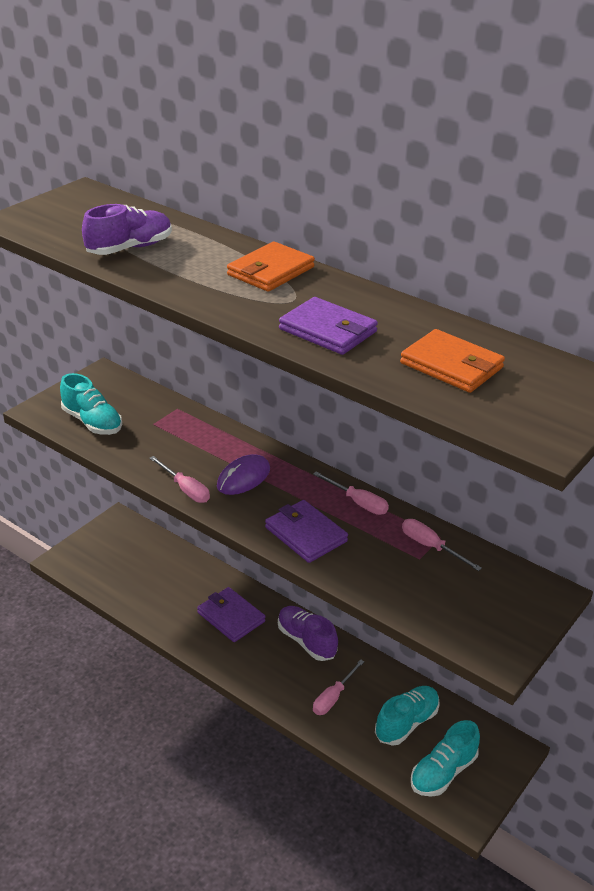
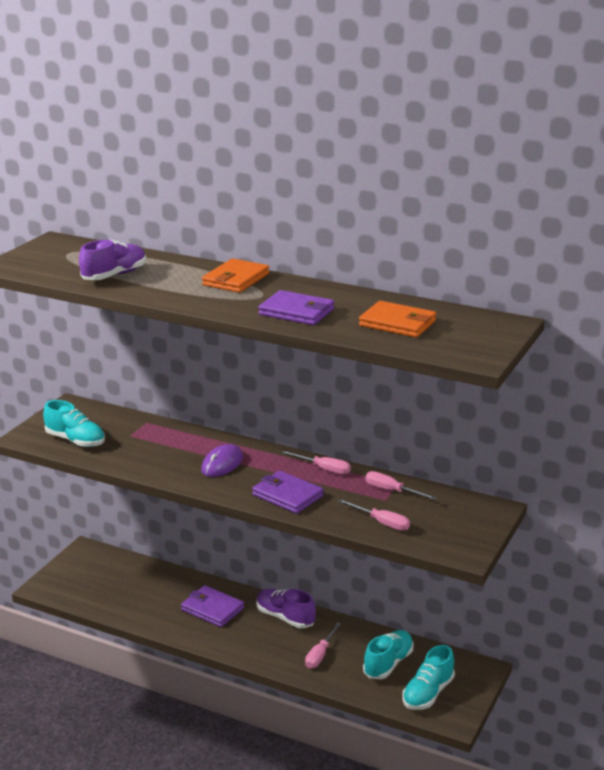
camera: 10 degrees left, 10 degrees down
(185, 489) = (175, 478): pink screwdriver -> pink screwdriver (381, 523)

